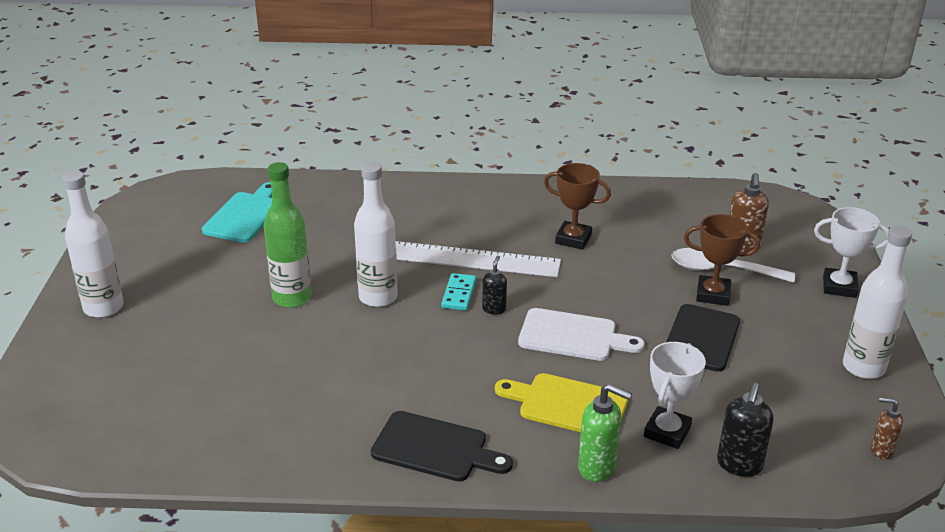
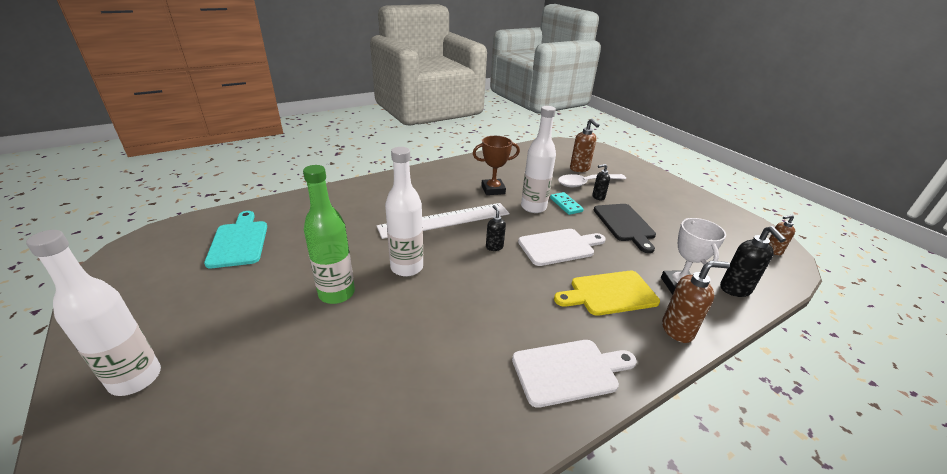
camera: 35 degrees left, 0 degrees up
(435, 448) = (569, 371): black cutting board -> white cutting board
(459, 294) = (461, 245): turquoise domino -> turquoise domino (565, 205)
(597, 468) = (677, 330): green soap dispenser -> brown soap dispenser
(713, 294) = (598, 197): brown trophy -> black soap dispenser
(839, 287) = (644, 175): white trophy -> none
(863, 367) = (706, 210): white bottle -> white bottle (533, 207)

